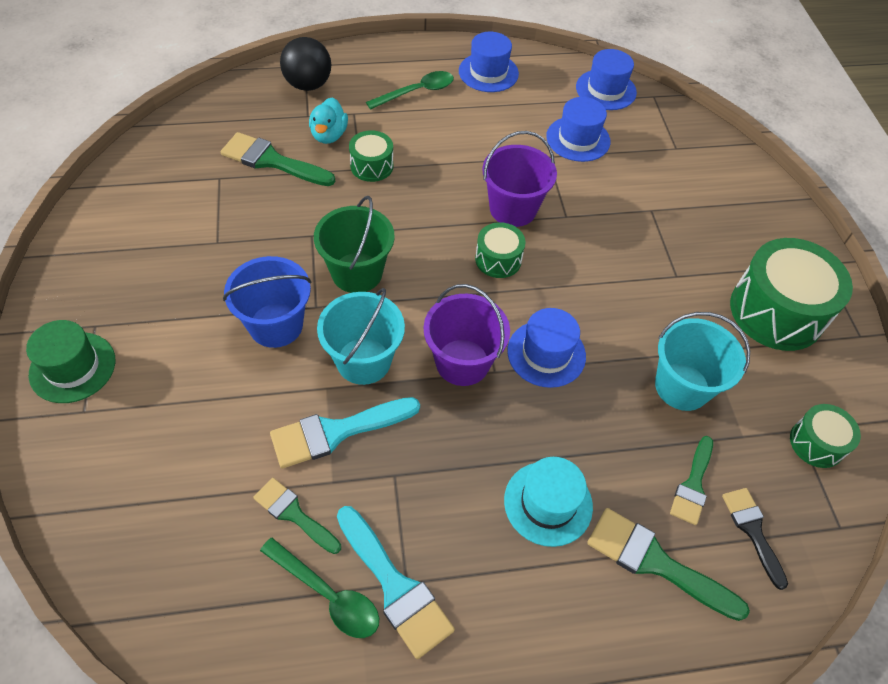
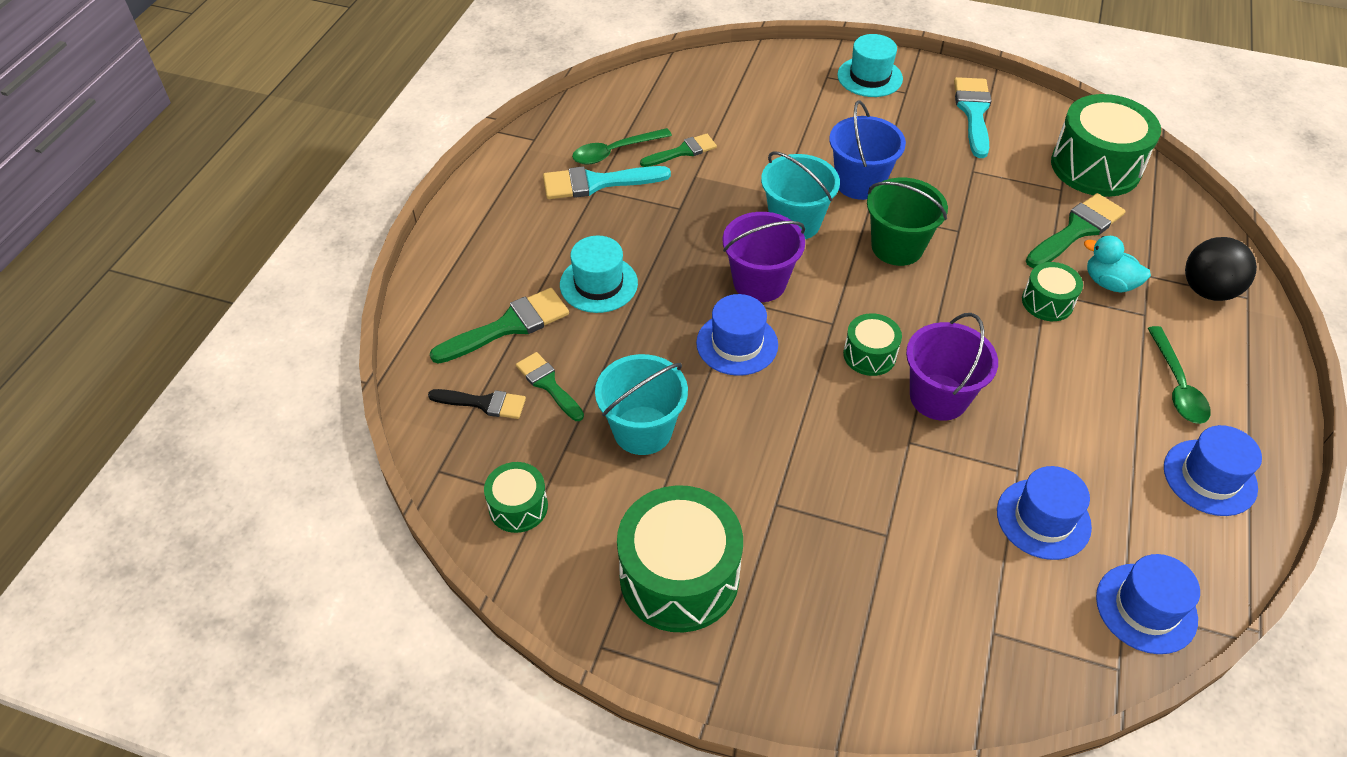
camera: 120 degrees right, 5 degrees down
(72, 367) = (869, 77): green hat -> turquoise hat
(175, 160) = (1095, 167): none -> green drum
(336, 432) = (736, 189): turquoise brush -> turquoise brush (973, 112)

